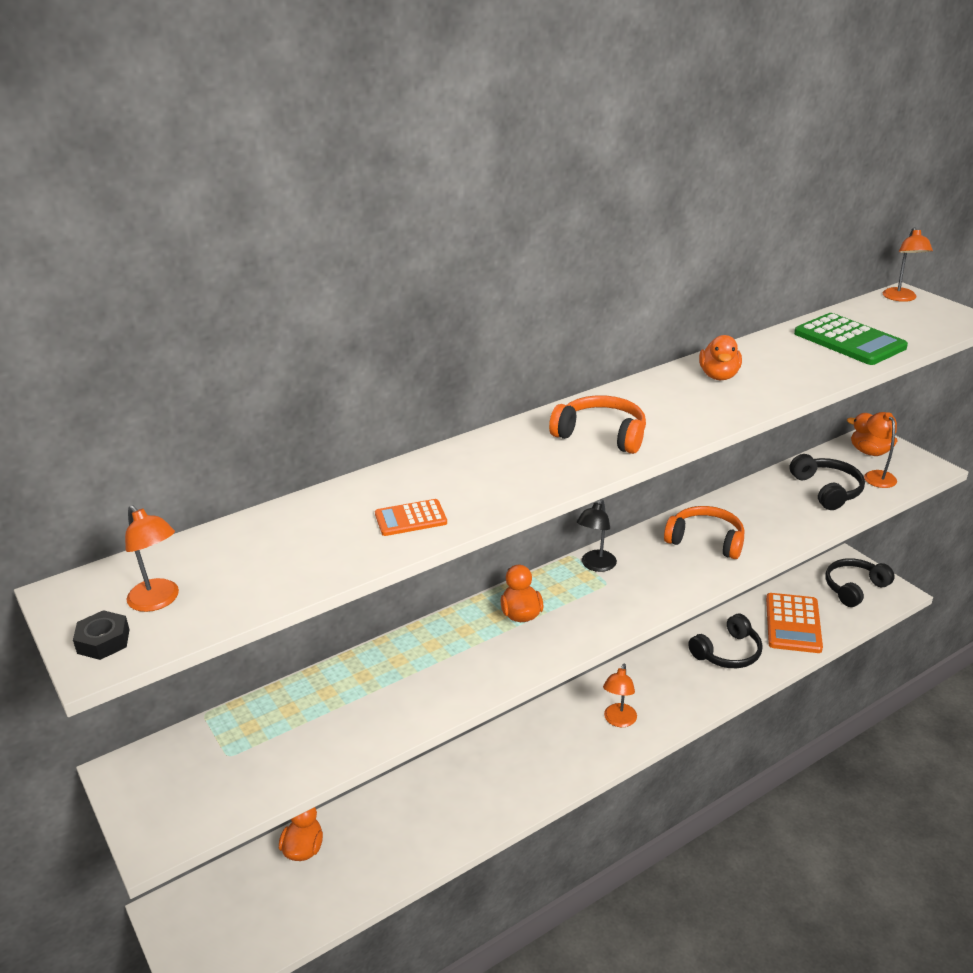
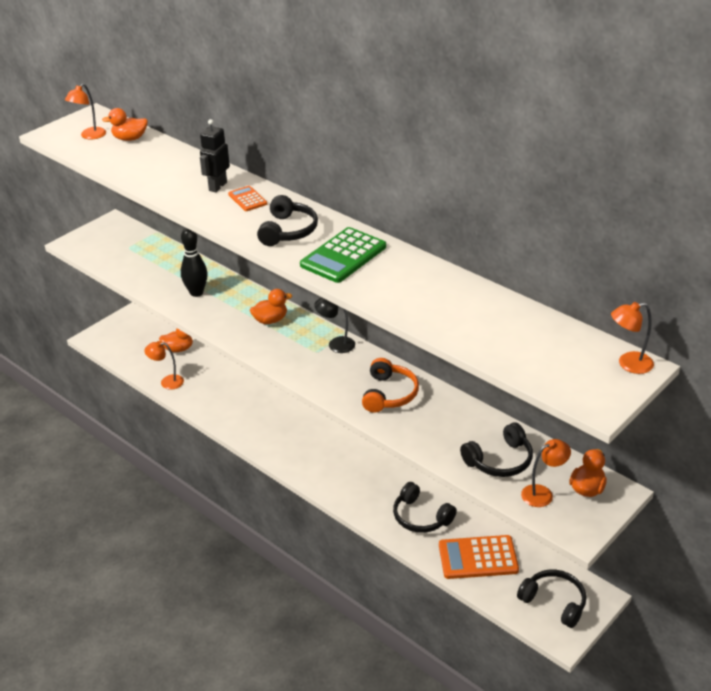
camera: 75 degrees right, 5 degrees up
(103, 641) = (59, 132): black nut -> none
(410, 518) = (172, 183): orange calculator -> orange calculator (247, 199)
(416, 681) = (196, 293): none -> black bowling pin
(446, 478) = (217, 186): none -> black robot
(601, 435) = (288, 231): orange headphones -> black headphones
(618, 721) = (320, 463): orange lamp -> orange lamp (167, 382)
(719, 376) = (399, 270): orange duck -> orange duck (130, 138)
(849, 340) = (503, 332): green calculator -> green calculator (343, 256)

